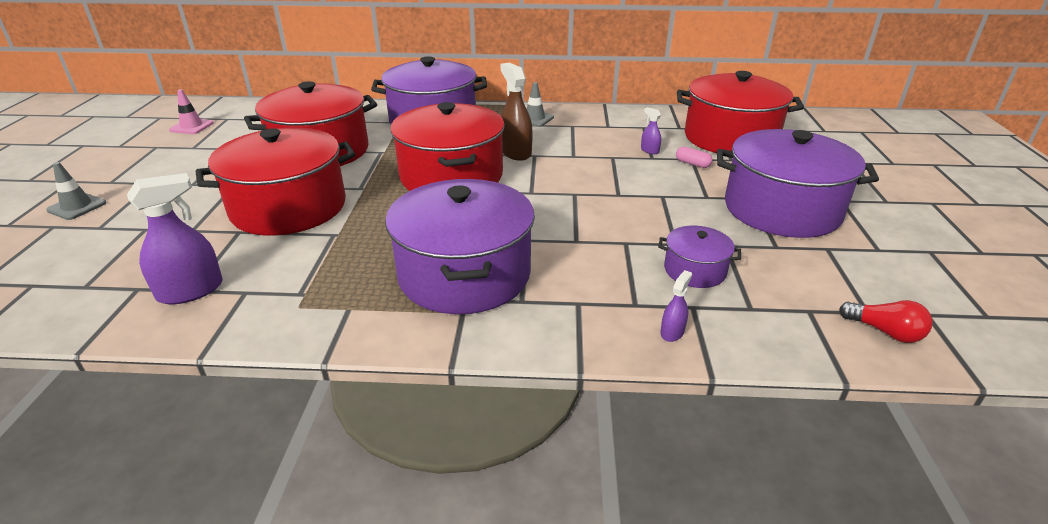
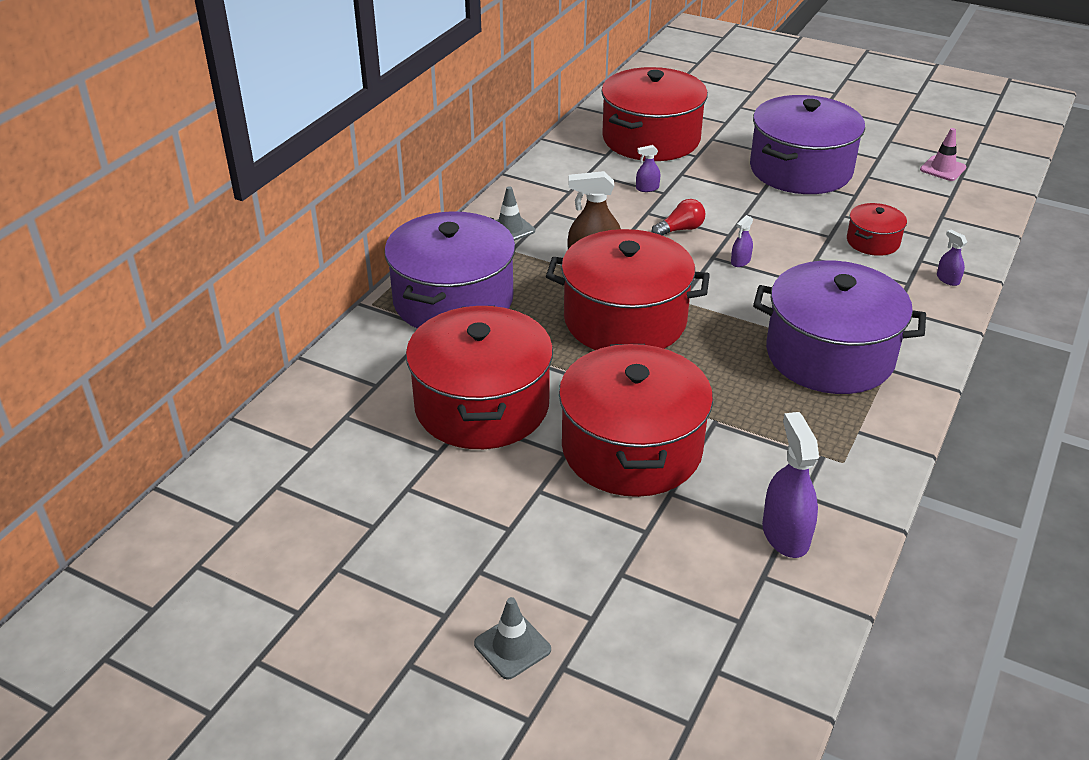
camera: 65 degrees left, 5 degrees up
(192, 127) = (280, 526): pink traffic cone -> pink traffic cone (943, 169)
(580, 206) = (740, 261): none -> purple spray bottle
(692, 164) = (692, 177): pink capsule -> none
(695, 270) = (873, 242): purple pot -> red pot
(885, 332) = (974, 200): red light bulb -> red light bulb (680, 229)

